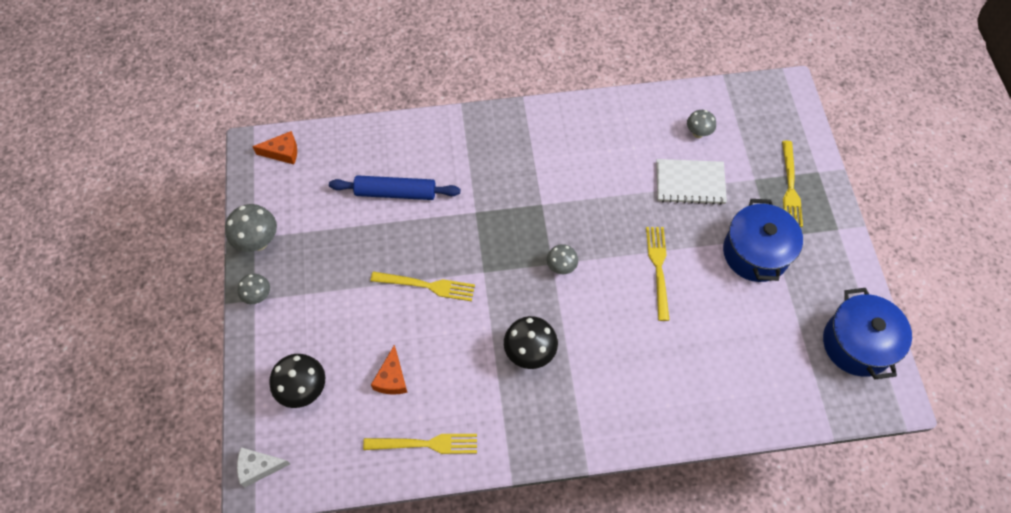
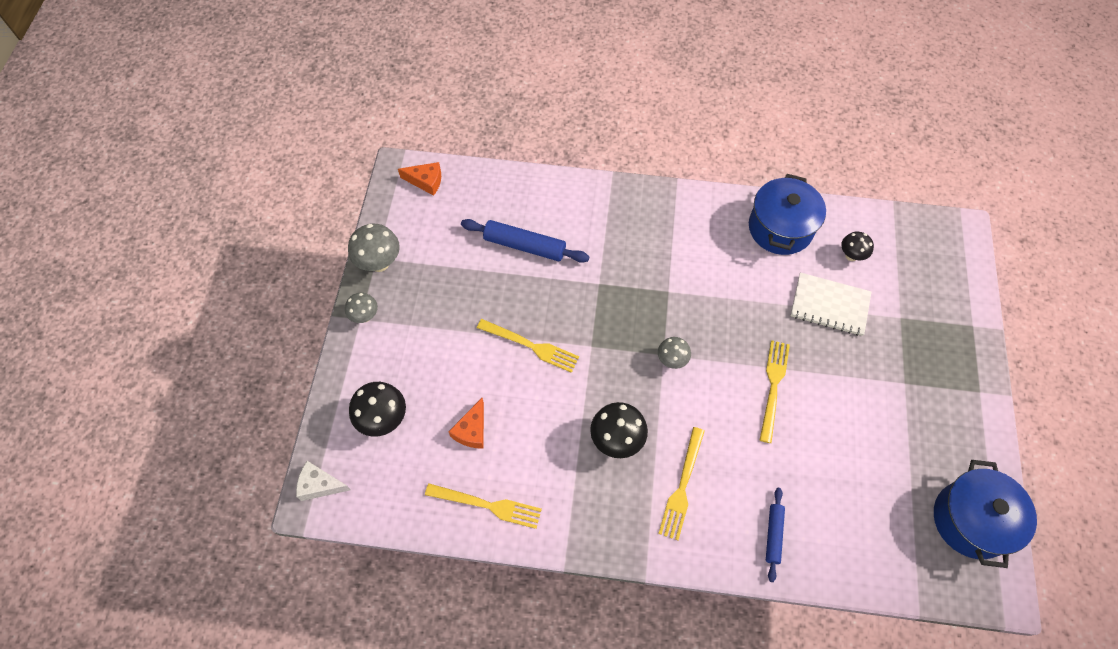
camera: 15 degrees right, 0 degrees up
(691, 402) = (773, 535): none -> blue rolling pin
(698, 133) = (851, 256): grey mushroom -> black mushroom
(755, 253) = (882, 395): blue pot -> blue pot (780, 228)
(790, 187) = (937, 335): yellow fork -> yellow fork (682, 487)

